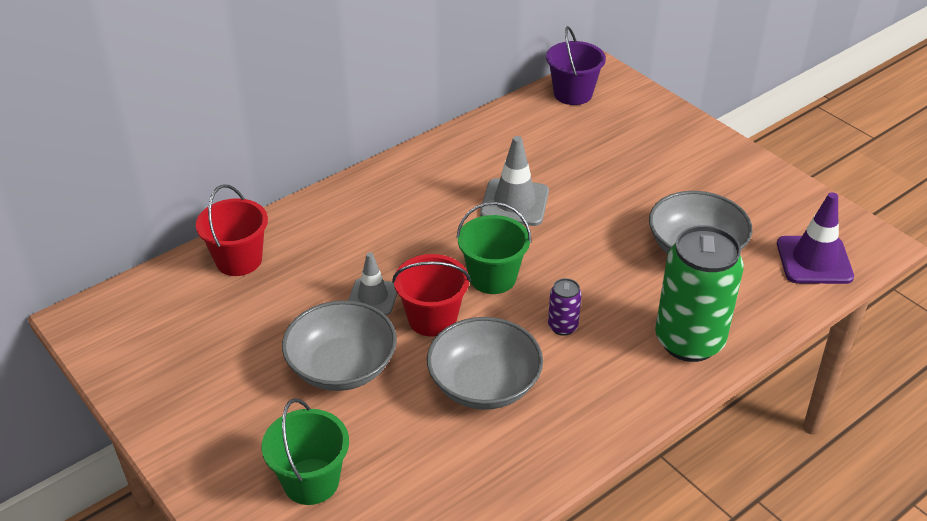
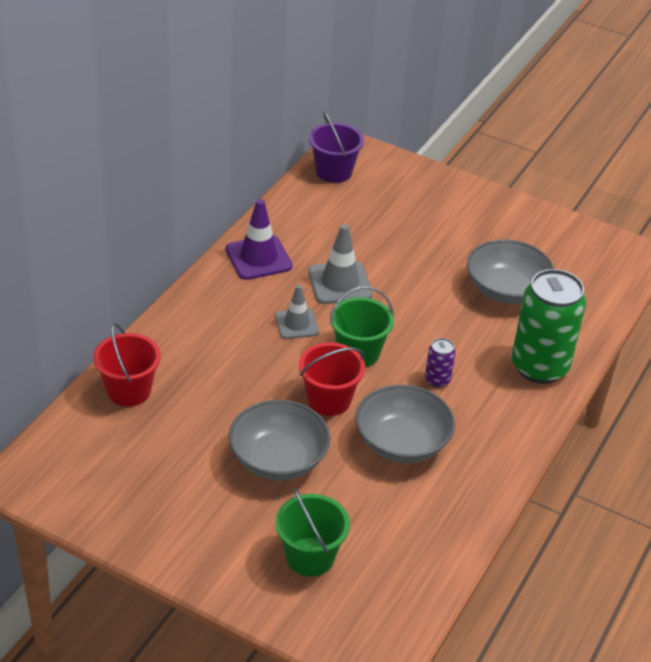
camera: 25 degrees left, 0 degrees up
(373, 297) = (268, 394): grey traffic cone -> grey traffic cone (296, 324)
(814, 260) = (600, 278): purple traffic cone -> purple traffic cone (258, 258)

